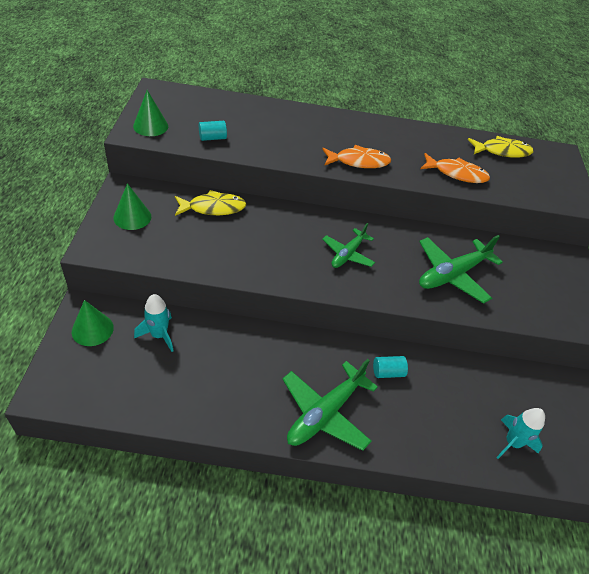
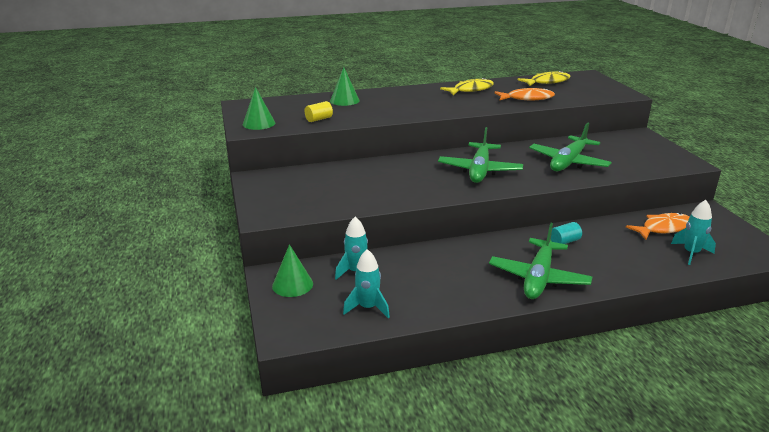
camera: 15 degrees left, 20 degrees down
(132, 217) = (279, 192): green cone -> green cone (344, 100)
(137, 387) = (368, 308): none -> turquoise rocket
(212, 138) = (319, 119): turquoise cylinder -> yellow cylinder
(213, 208) = (345, 171): yellow fish -> yellow fish (470, 90)
(347, 254) = (479, 170): green plane -> green plane, size x1.59
(358, 162) = (448, 107): orange fish -> orange fish (663, 228)

